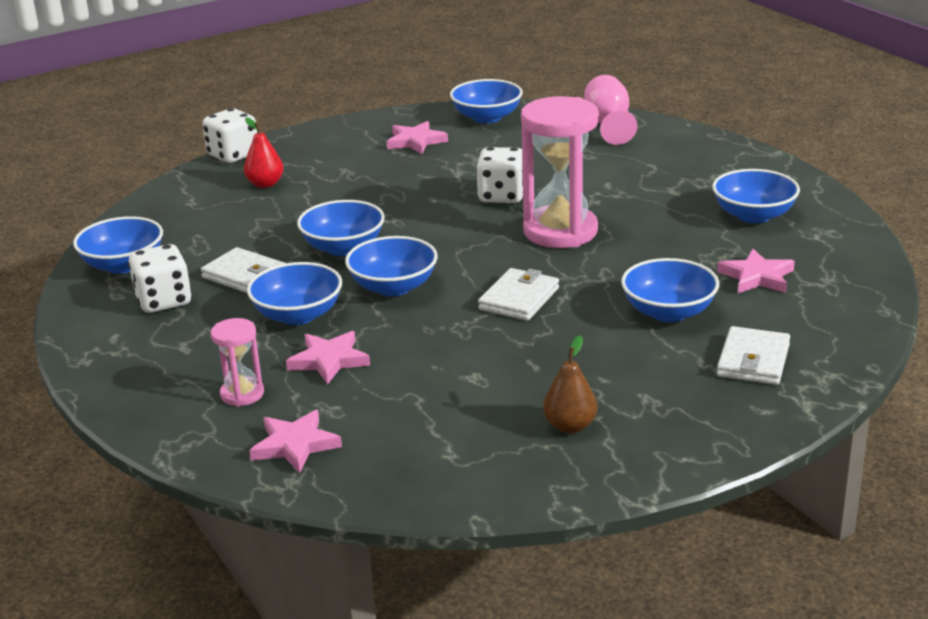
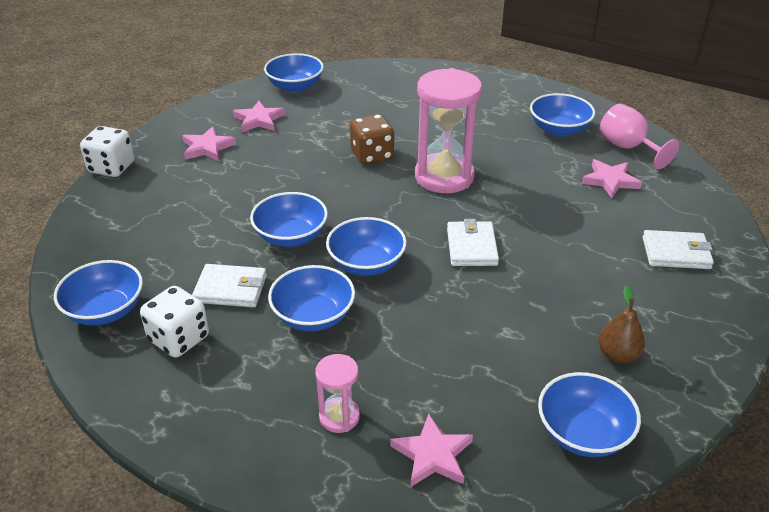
camera: 30 degrees left, 10 degrees up
(265, 184) = (167, 190): red pear -> none
(329, 360) = (381, 355): pink star -> pink star (207, 147)
(502, 196) = (372, 155): white dice -> brown dice
(608, 125) = (391, 75): pink goblet -> pink goblet (628, 148)
(668, 312) = (584, 228): blue bowl -> blue bowl (583, 433)
(753, 360) = (676, 253): white wallet -> white wallet turned 75 degrees counterclockwise

